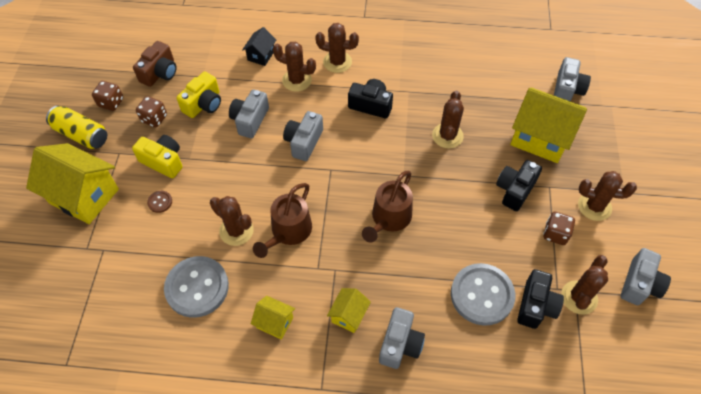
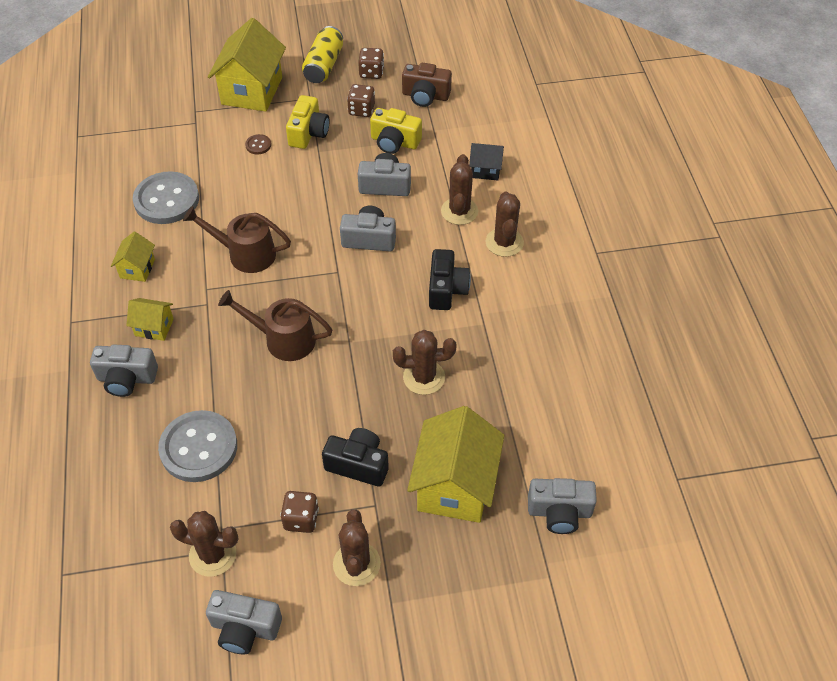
camera: 75 degrees right, 5 degrees down
(236, 231) = (237, 212): brown cactus -> none
(536, 305) = (193, 507): black camera -> none

